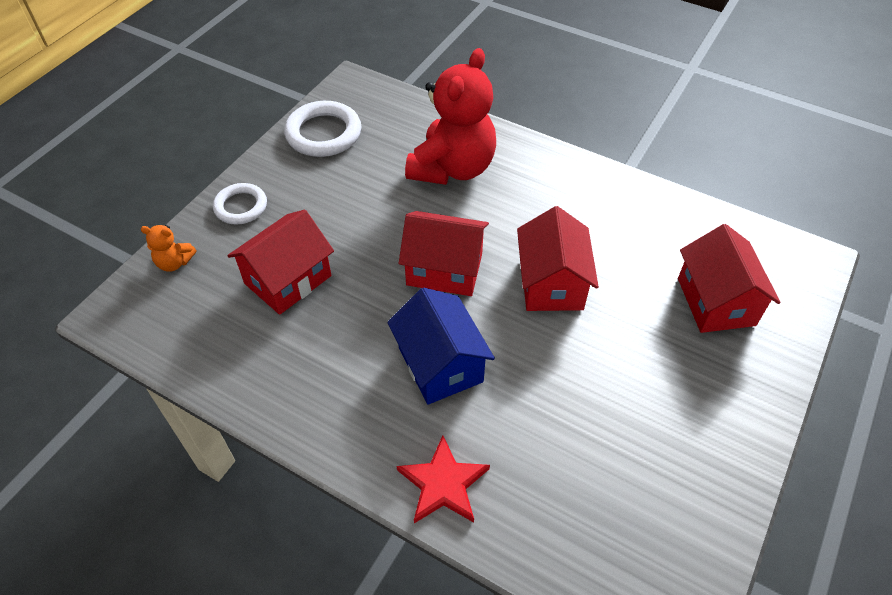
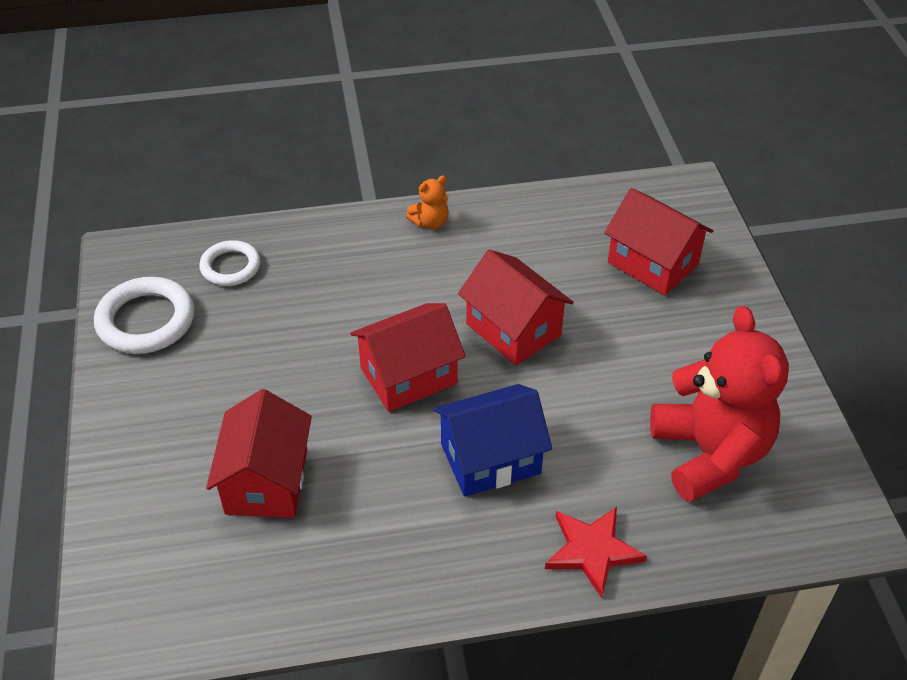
camera: 40 degrees left, 5 degrees down
(174, 262) = (122, 545): orange teddy bear -> orange teddy bear (430, 223)
(241, 207) = (134, 445): white ring -> white ring (230, 267)
(440, 364) = (490, 459): blue house -> blue house turned 45 degrees counterclockwise
(452, 168) = (319, 279): red teddy bear -> red teddy bear (709, 454)

